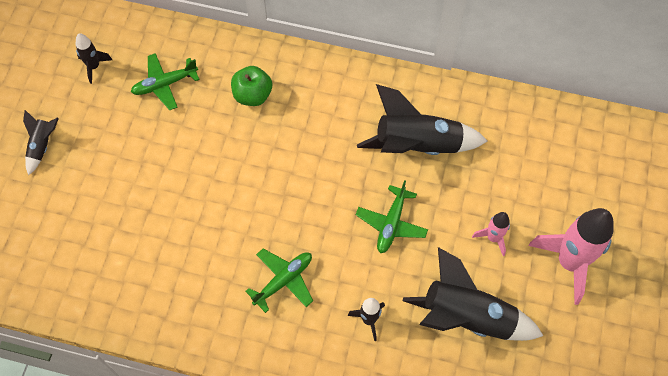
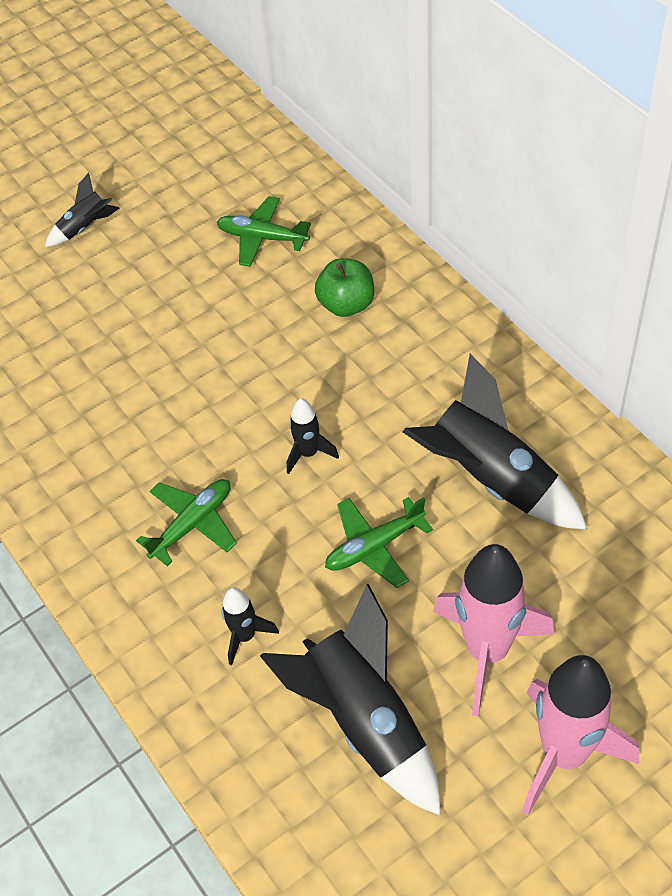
camera: 45 degrees right, 10 degrees down
(94, 67) = (207, 179): black rocket -> black rocket (308, 453)
(283, 280) = (192, 524): green plane -> green plane turned 45 degrees counterclockwise
(493, 238) = (487, 651): pink rocket -> pink rocket, size x2.03

